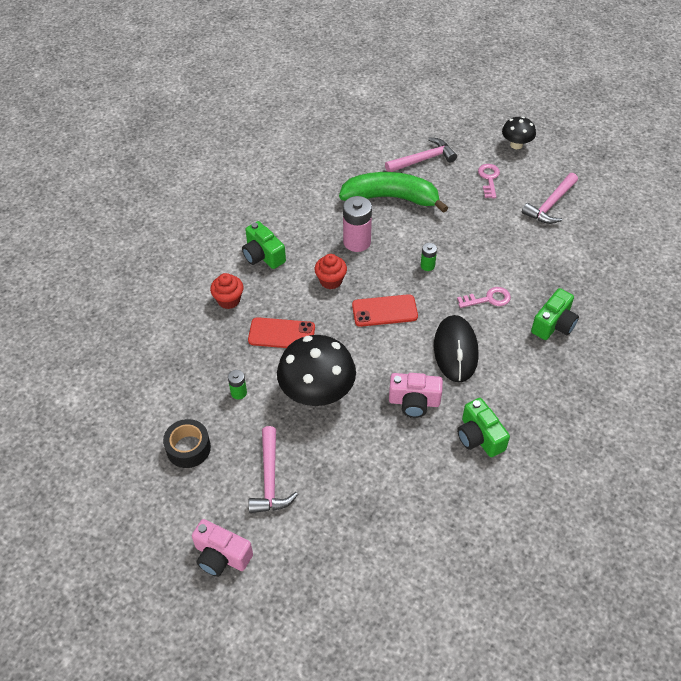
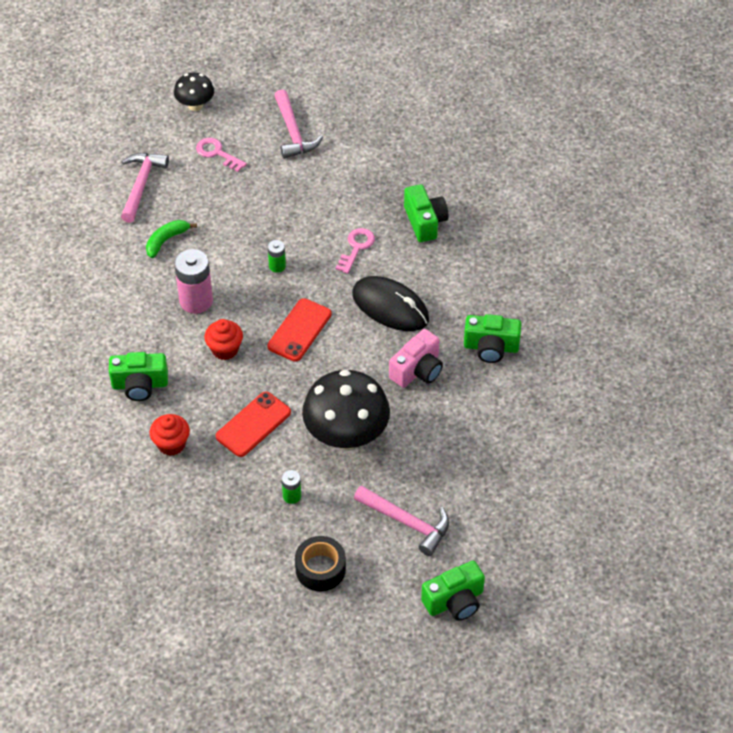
camera: 55 degrees left, 0 degrees up
(221, 556) = (455, 601): pink camera -> green camera
(391, 198) = (166, 240): green banana -> green banana, size x0.47

